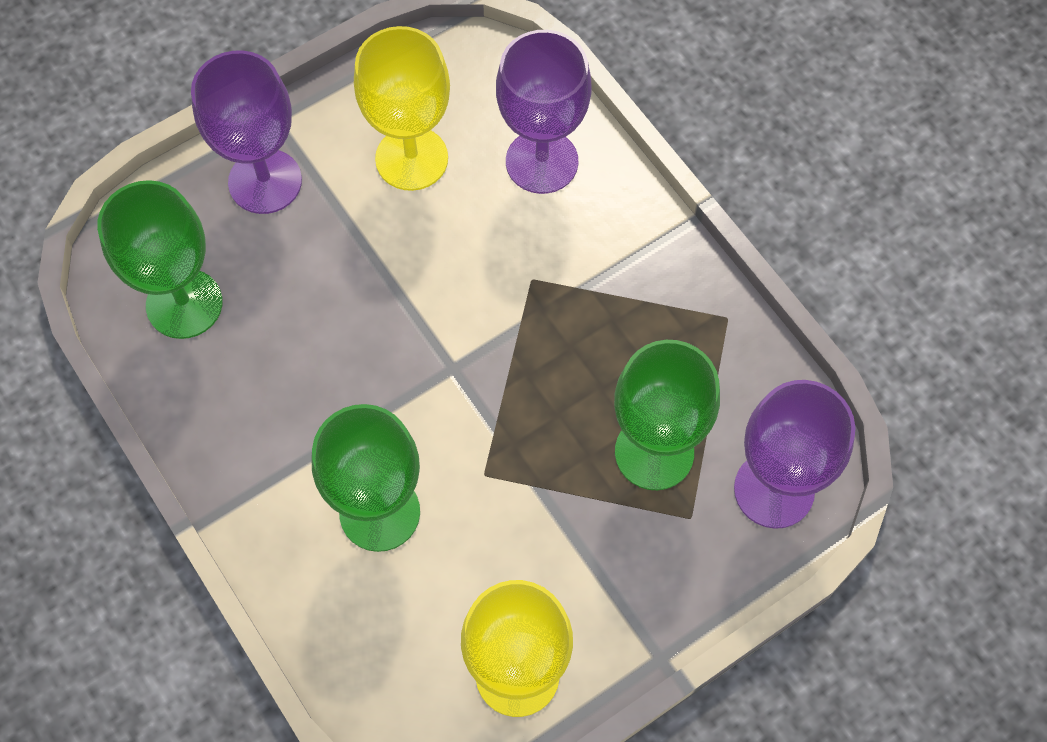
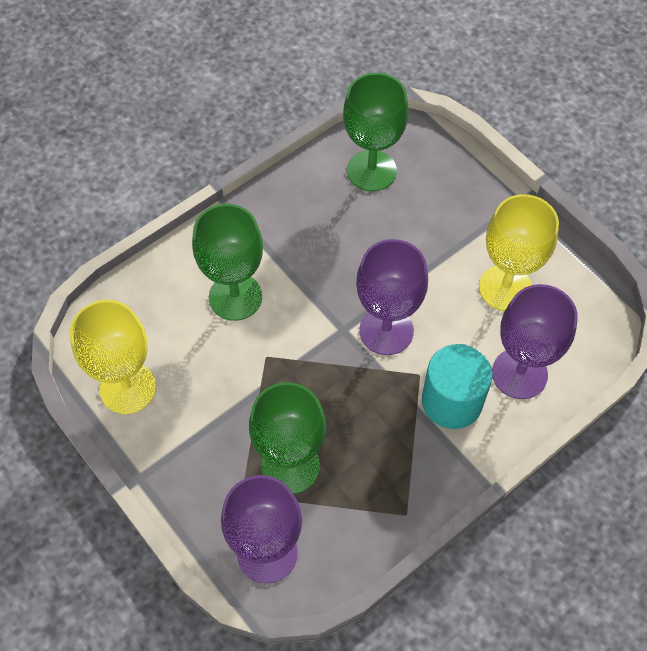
camera: 85 degrees right, 5 degrees down
(265, 181) = (470, 202): purple goblet -> purple goblet (386, 331)
(574, 245) = (452, 401): none -> turquoise cylinder

